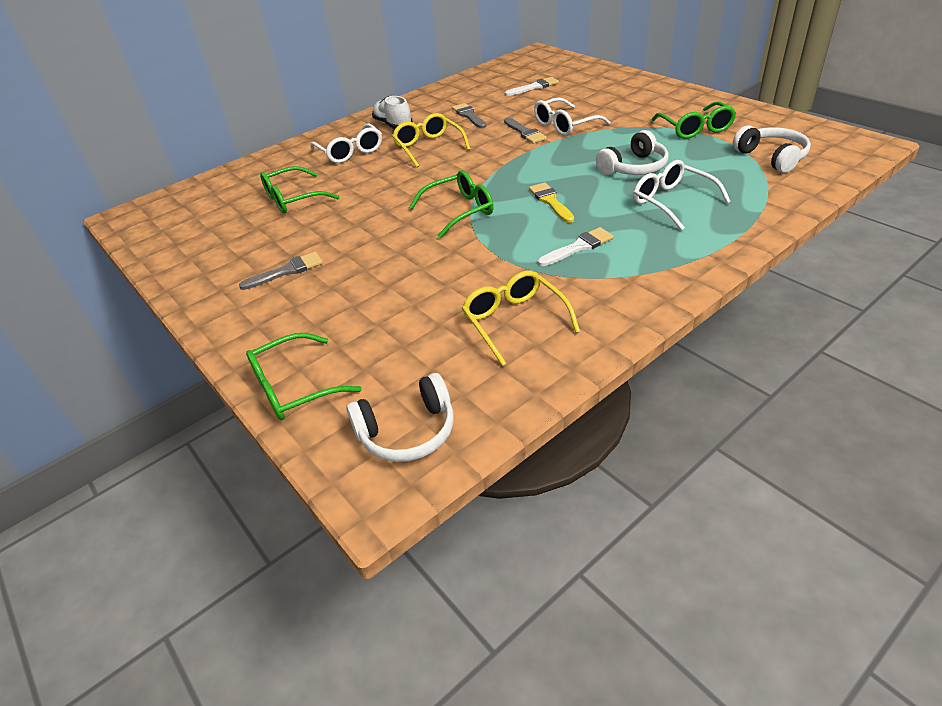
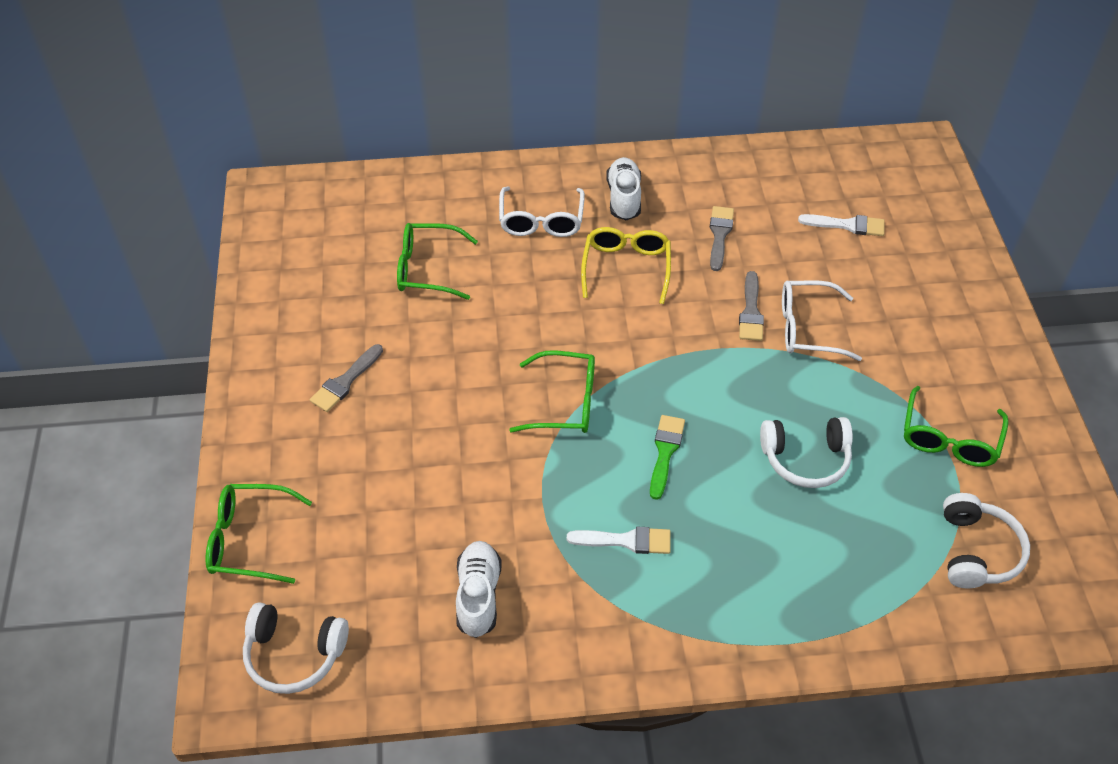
camera: 30 degrees right, 10 degrees up
(287, 271) = (345, 381): grey brush -> grey brush turned 120 degrees clockwise
(514, 321) = (478, 595): yellow glasses -> white shoe
(550, 201) = (665, 452): yellow brush -> green brush
(672, 202) = (786, 542): white glasses -> none

